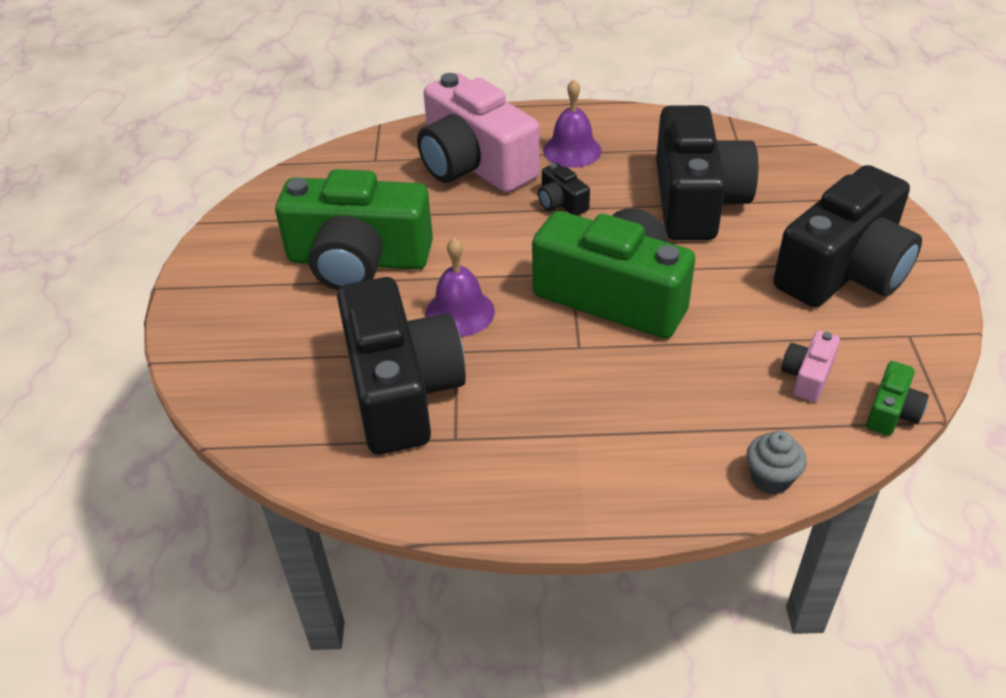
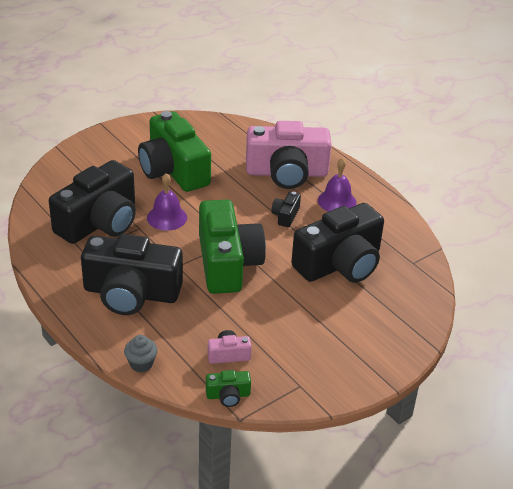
camera: 50 degrees right, 5 degrees down
(474, 164) = (286, 173): pink camera -> pink camera turned 105 degrees counterclockwise
(844, 270) = (334, 343): black camera -> black camera (131, 293)

